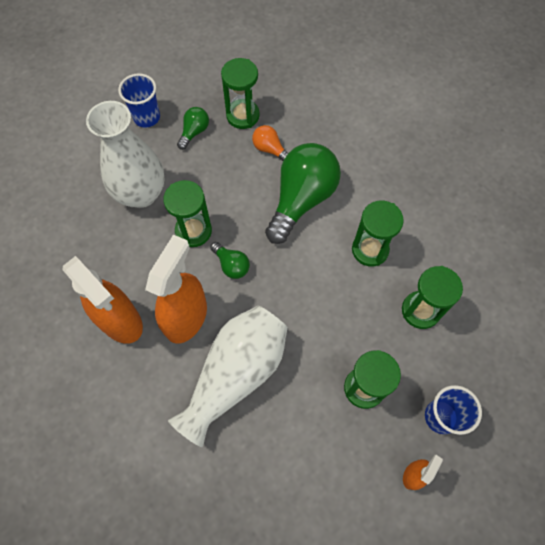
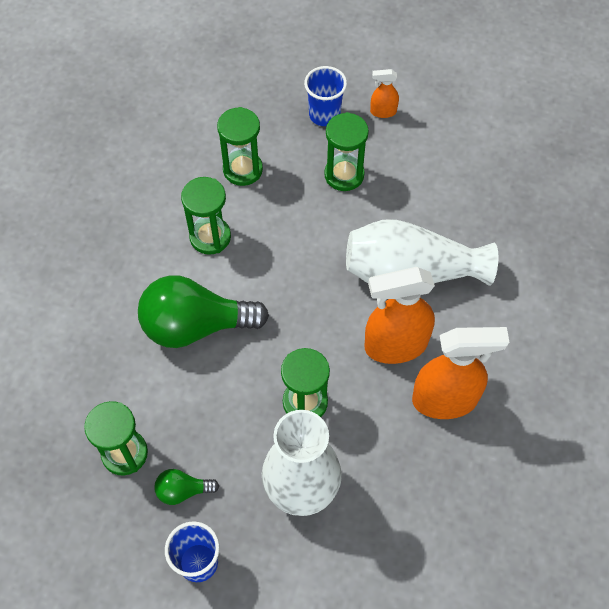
camera: 125 degrees left, 5 degrees down
(120, 321) = (445, 400): orange spray bottle -> orange spray bottle turned 75 degrees clockwise
(231, 265) = (314, 342): green light bulb -> none
(270, 149) = (153, 394): orange light bulb -> none

